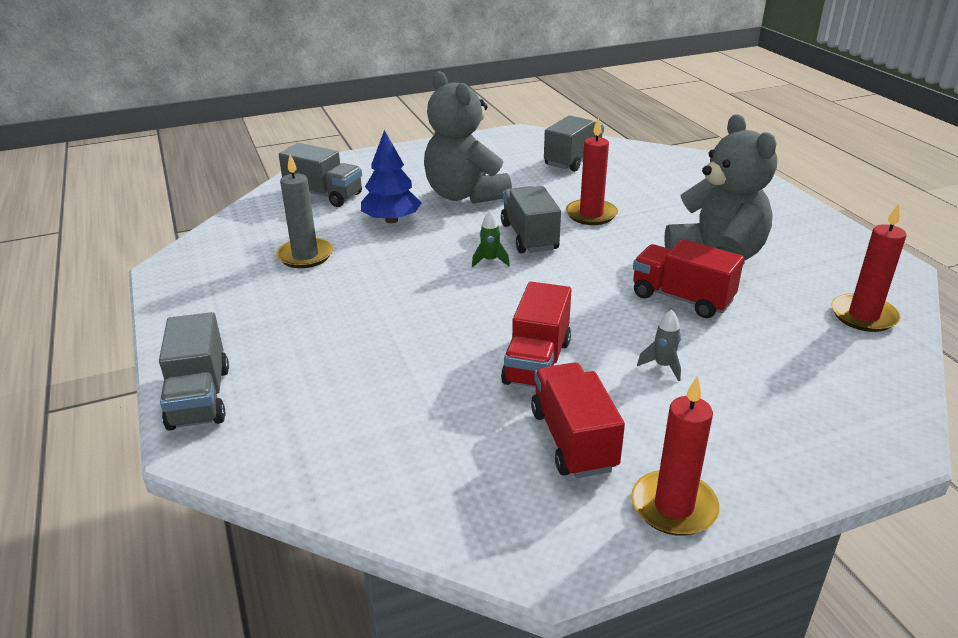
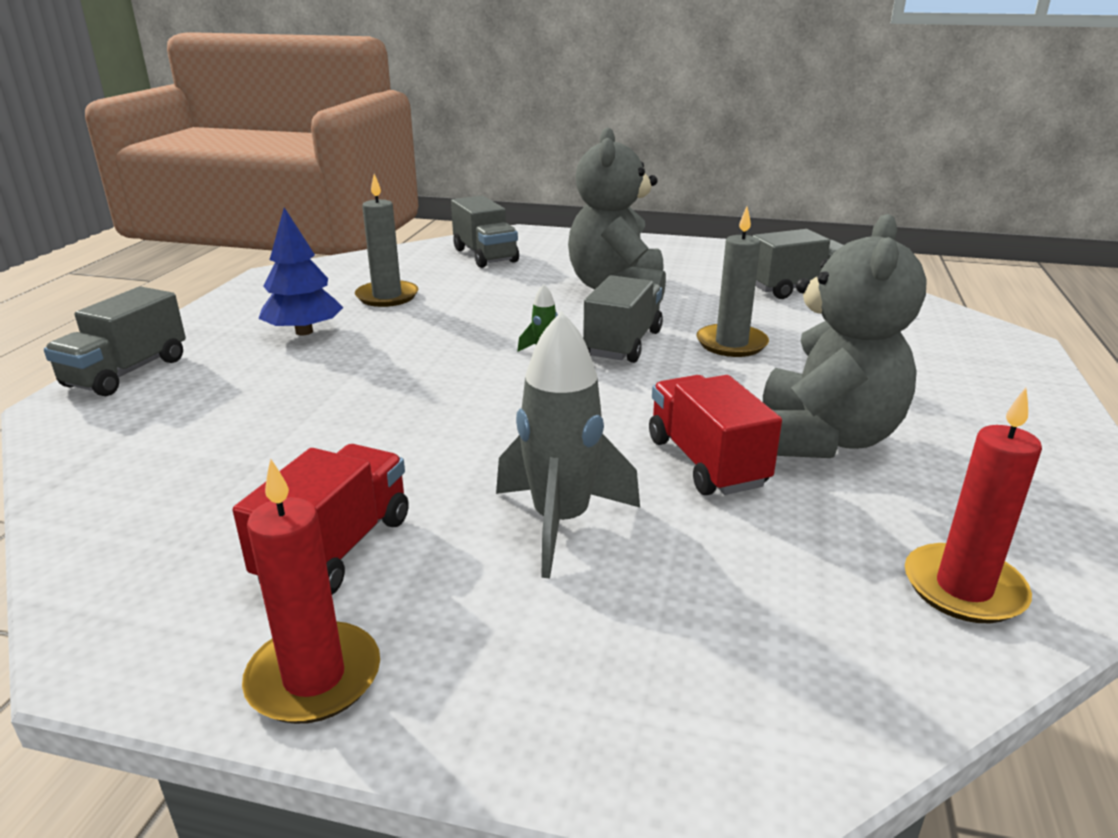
camera: 35 degrees right, 5 degrees down
(391, 220) = (510, 290): blue tree -> blue tree (304, 332)
(537, 362) = (431, 459): red truck -> none
(591, 214) = (731, 344): red candle -> grey candle
(663, 366) = (561, 522): grey rocket -> grey rocket, size x2.20

